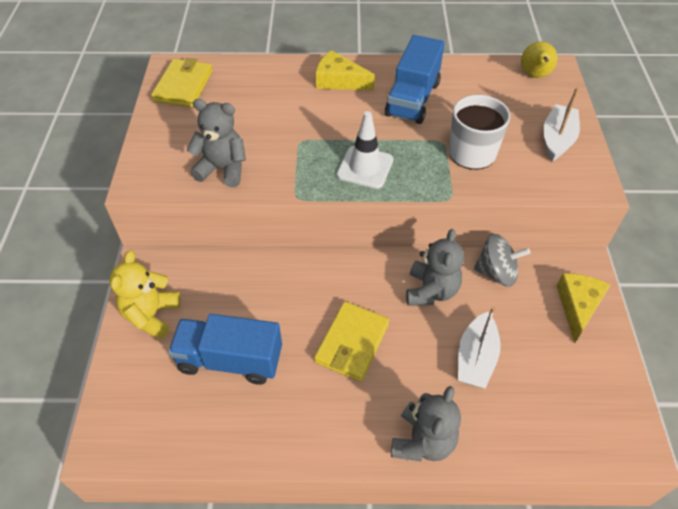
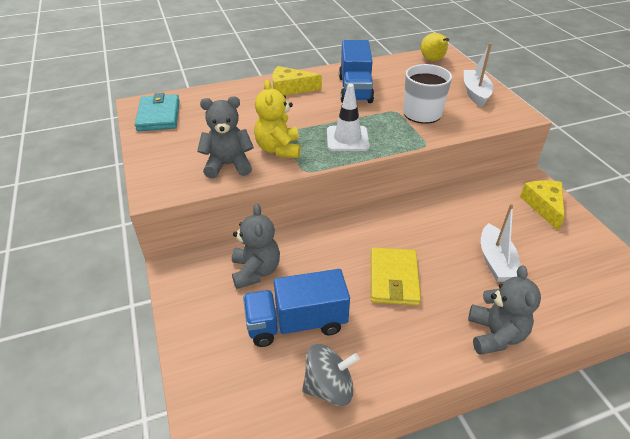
camera: 20 degrees left, 10 degrees down
(151, 315) = (202, 308): yellow teddy bear -> yellow teddy bear (278, 149)
(183, 86) = (159, 115): yellow wallet -> turquoise wallet
(431, 291) = (432, 224): grey teddy bear -> grey teddy bear (256, 271)
(496, 272) = (472, 199): grey spinning top -> grey spinning top (329, 387)

